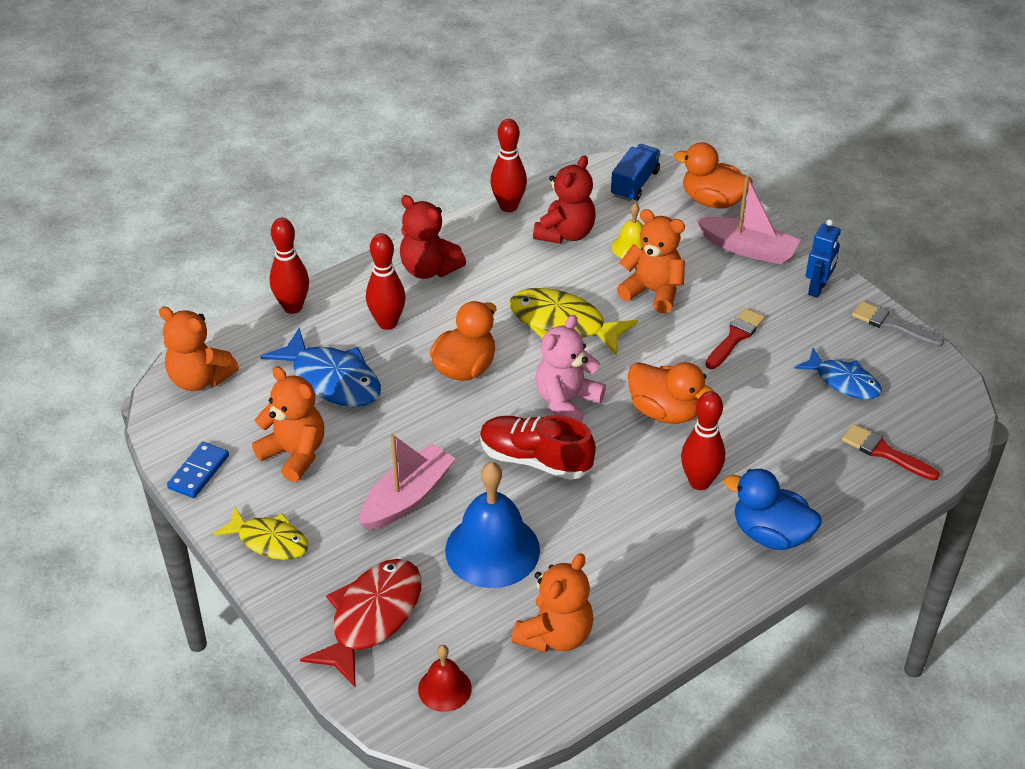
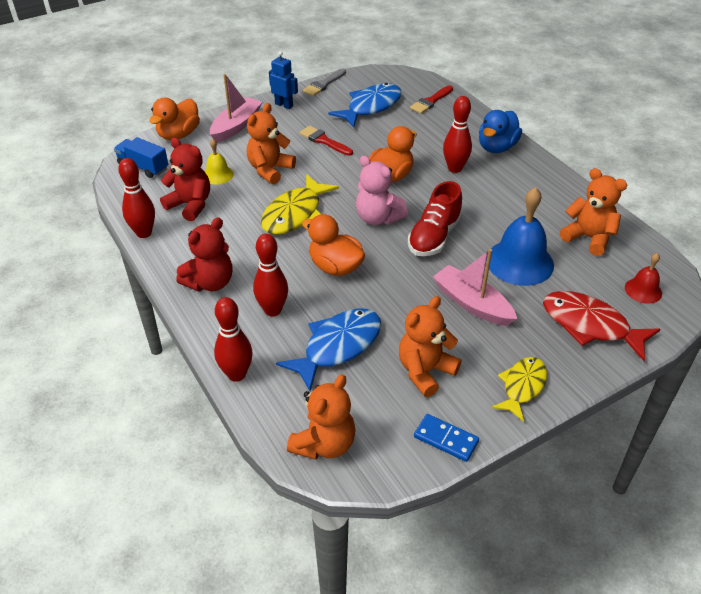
camera: 85 degrees left, 0 degrees up
(843, 382) = (371, 107): blue fish -> blue fish, size x1.52

